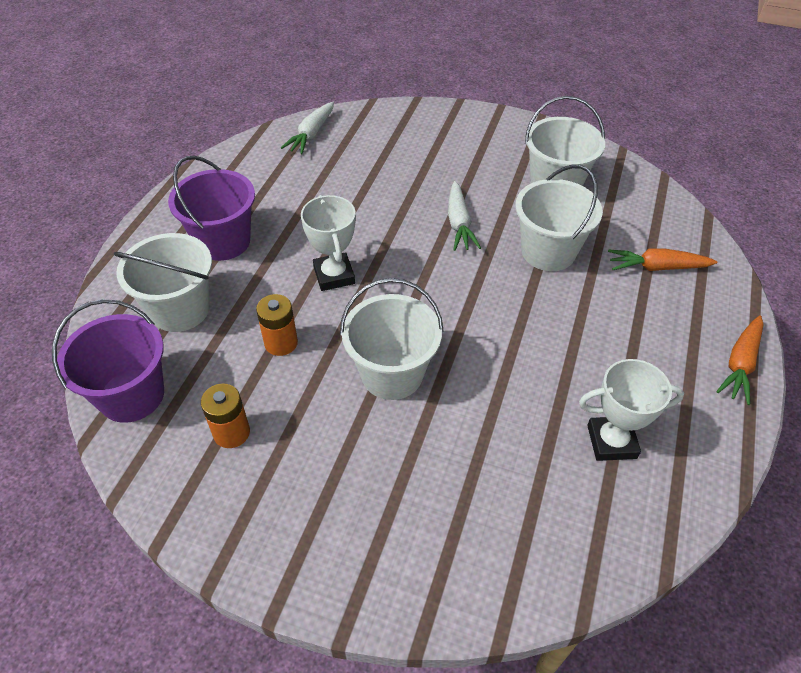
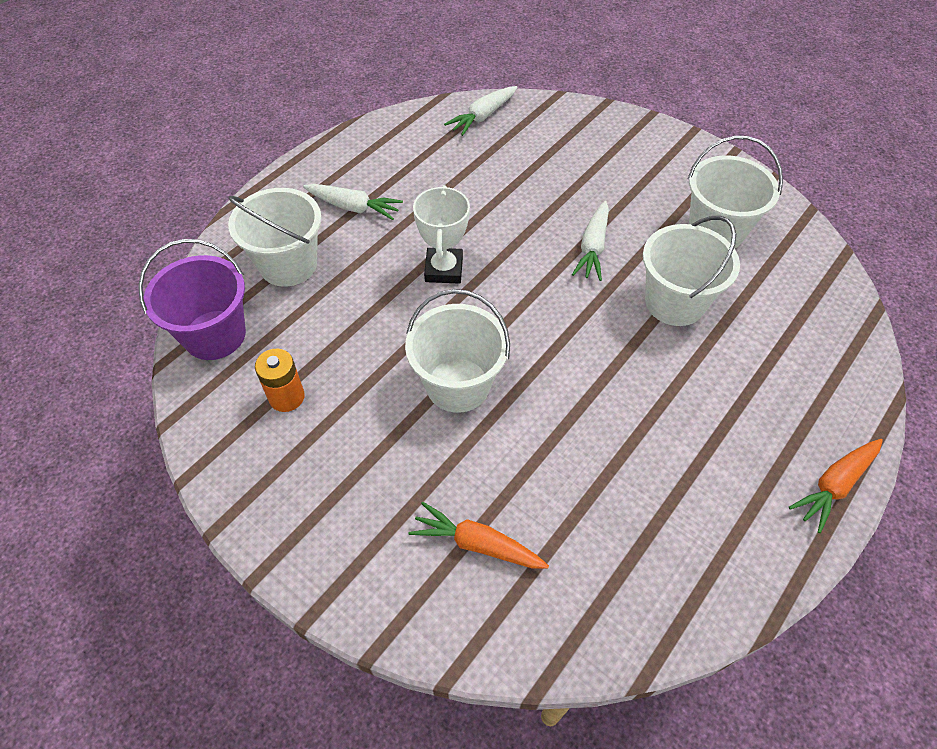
camera: 20 degrees right, 5 degrees up
(223, 241) = (353, 207): purple bucket -> white carrot
(281, 343) = (366, 323): orange battery -> none
(611, 441) = (650, 523): white trophy -> none
(657, 267) = (789, 351): orange carrot -> orange carrot (477, 544)

